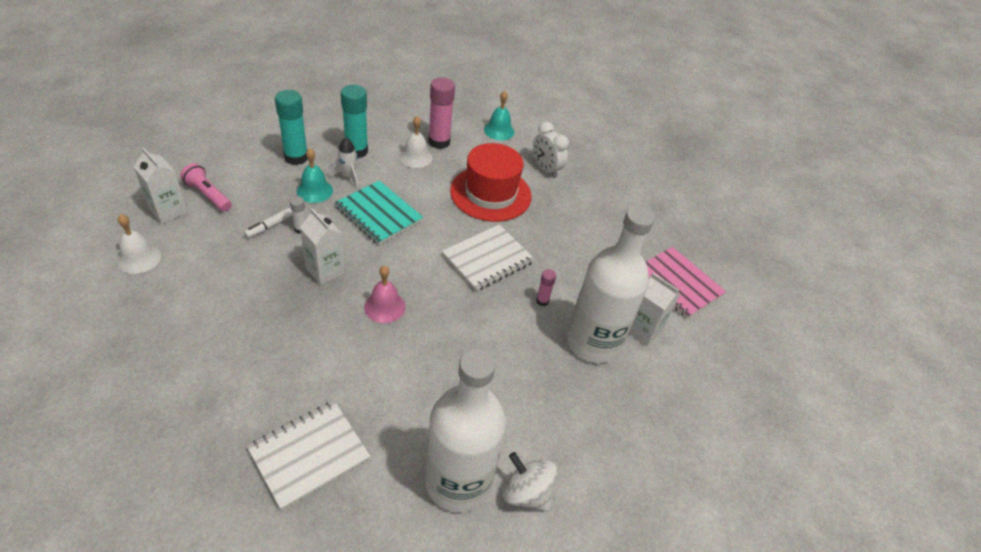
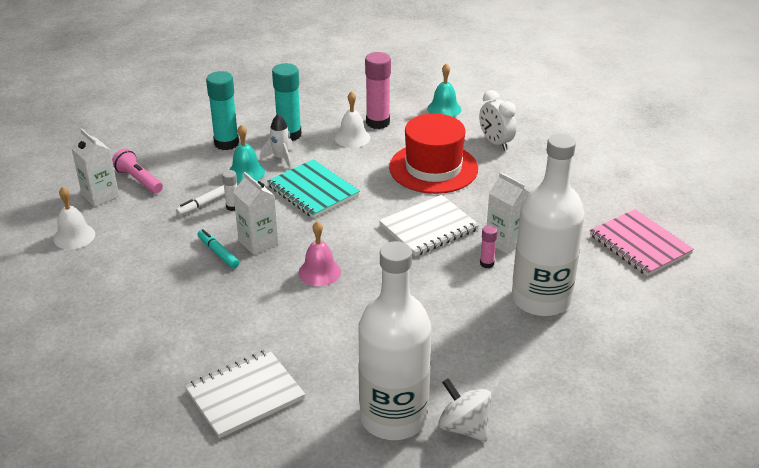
camera: 10 degrees right, 10 degrees down
(285, 282) = (218, 253): none -> turquoise marker
(642, 330) = (597, 287): white carton -> white carton (505, 241)

